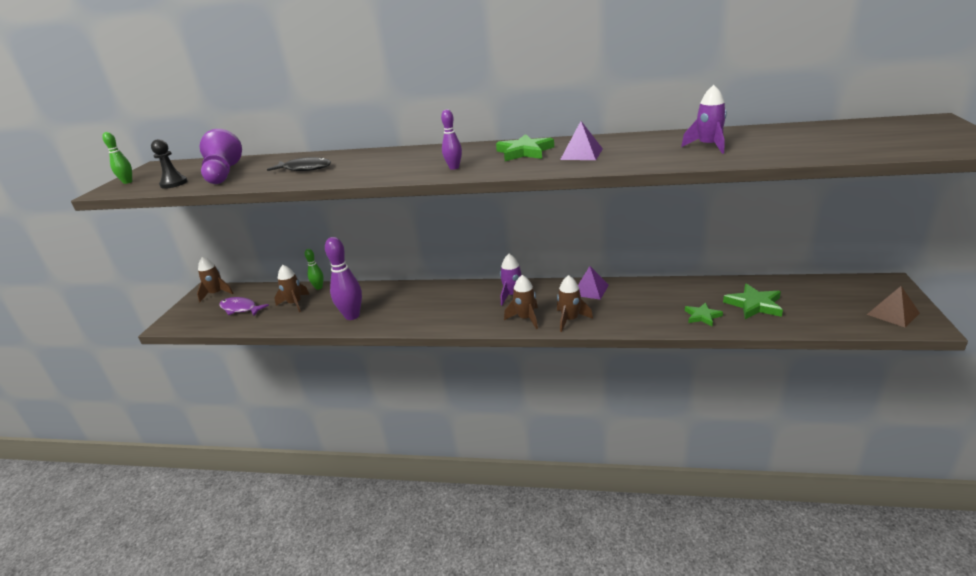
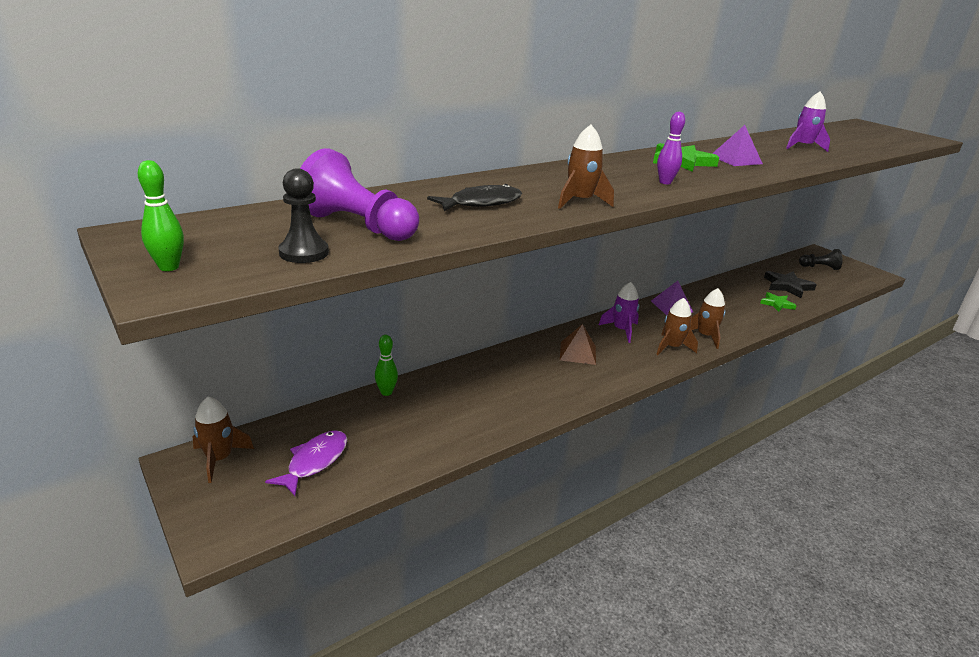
camera: 50 degrees left, 0 degrees up
(240, 309) = (315, 461): purple fish -> purple fish turned 135 degrees clockwise
(295, 303) = (392, 423): brown rocket -> brown rocket (580, 202)
(352, 316) = (501, 408): purple bowling pin -> none
(754, 305) = (787, 286): green star -> black star
(846, 297) = (819, 267): none -> black pawn
(893, 313) = (855, 271): brown pyramid -> brown pyramid (578, 353)

